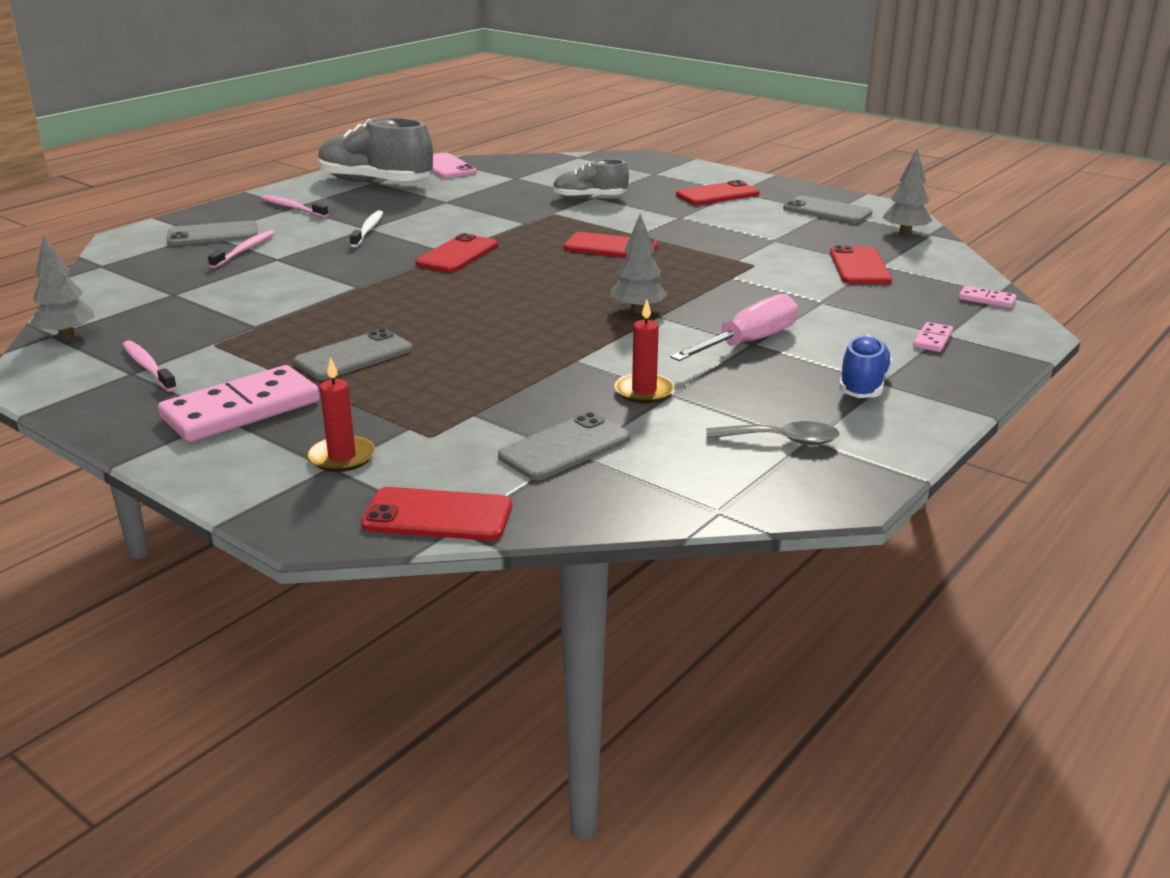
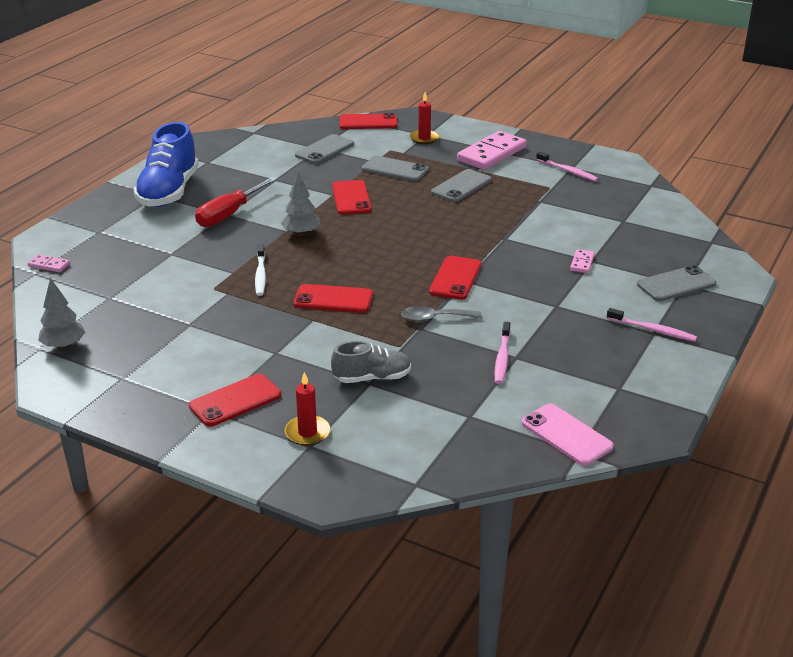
camera: 170 degrees right, 5 degrees up
(67, 335) = (642, 185): grey tree -> none
(245, 250) = (627, 268): pink toothbrush -> pink toothbrush (502, 358)
(368, 230) = (553, 303): white toothbrush -> white toothbrush (260, 275)
(375, 183) = (616, 386): grey shoe -> none
(644, 391) = (290, 179): red candle -> red candle (307, 433)
(749, 342) = (228, 215): pink screwdriver -> red screwdriver
(782, 440) = (221, 161): grey spoon -> grey spoon (434, 318)
(827, 211) = (124, 378): grey phone -> grey phone (395, 169)
(859, 266) = (128, 293): red phone -> red phone (351, 198)
(863, 385) = (169, 192): blue shoe -> blue shoe, size x1.77
(932, 340) = (110, 226): pink domino -> pink domino (582, 263)

